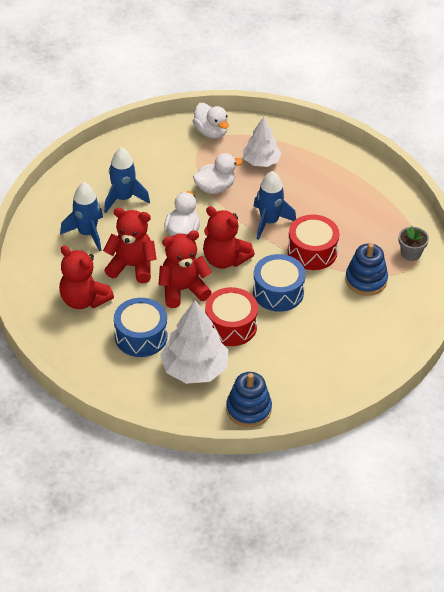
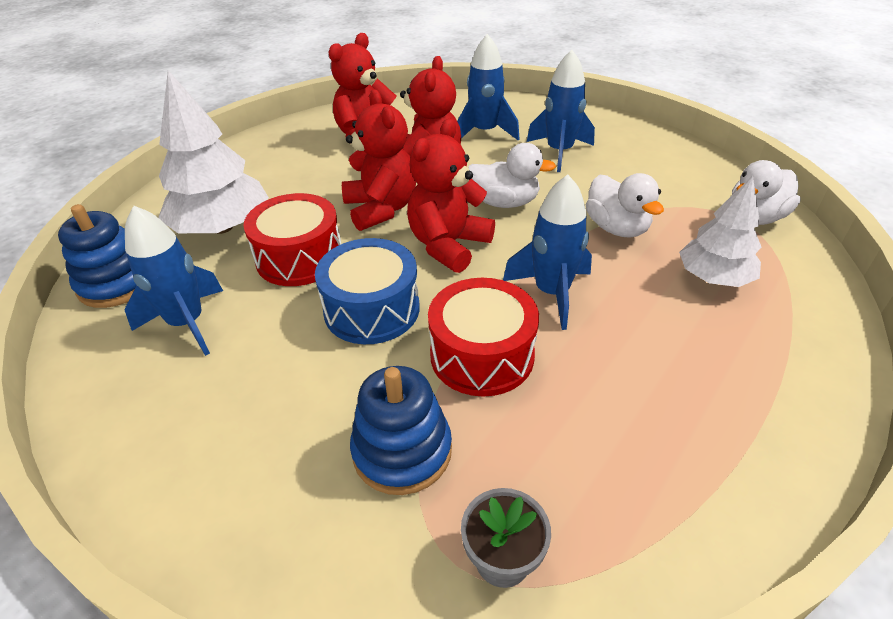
camera: 90 degrees right, 5 degrees down
(141, 336) = (296, 181): blue drum -> none
(285, 368) = (187, 323): none -> blue rocket

